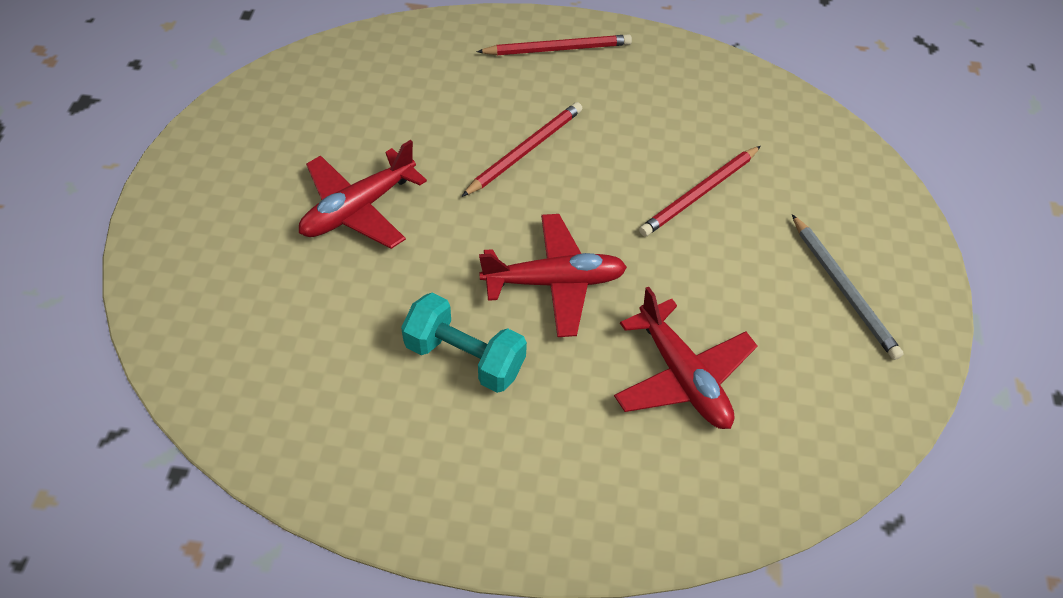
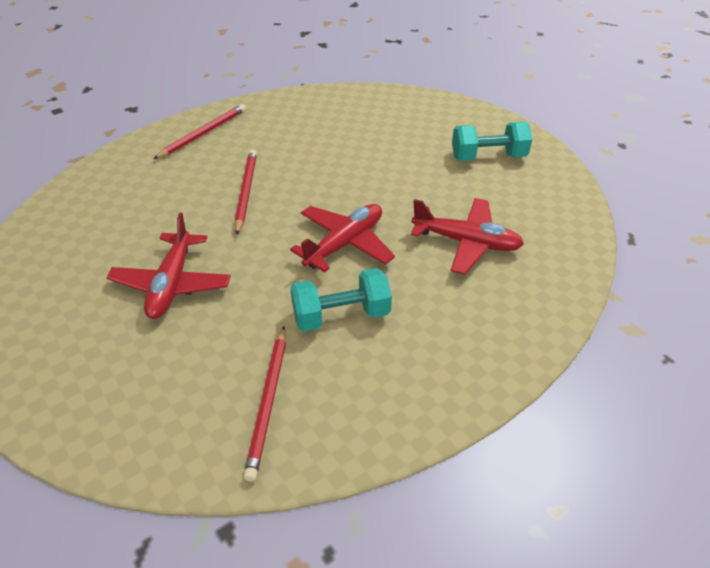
camera: 40 degrees left, 10 degrees down
(699, 193) = (369, 157): red pencil -> red pencil (268, 402)
(843, 289) = (488, 157): grey pencil -> turquoise dumbbell

